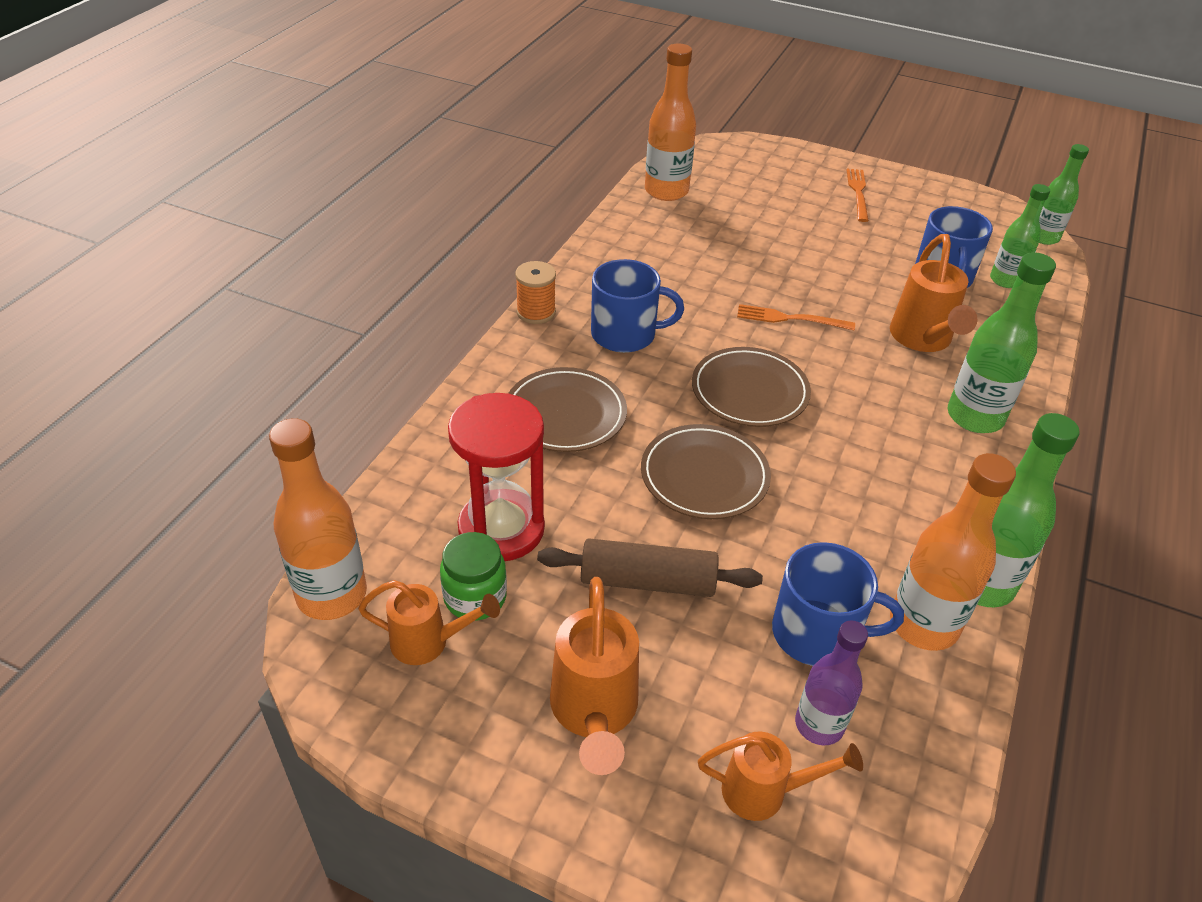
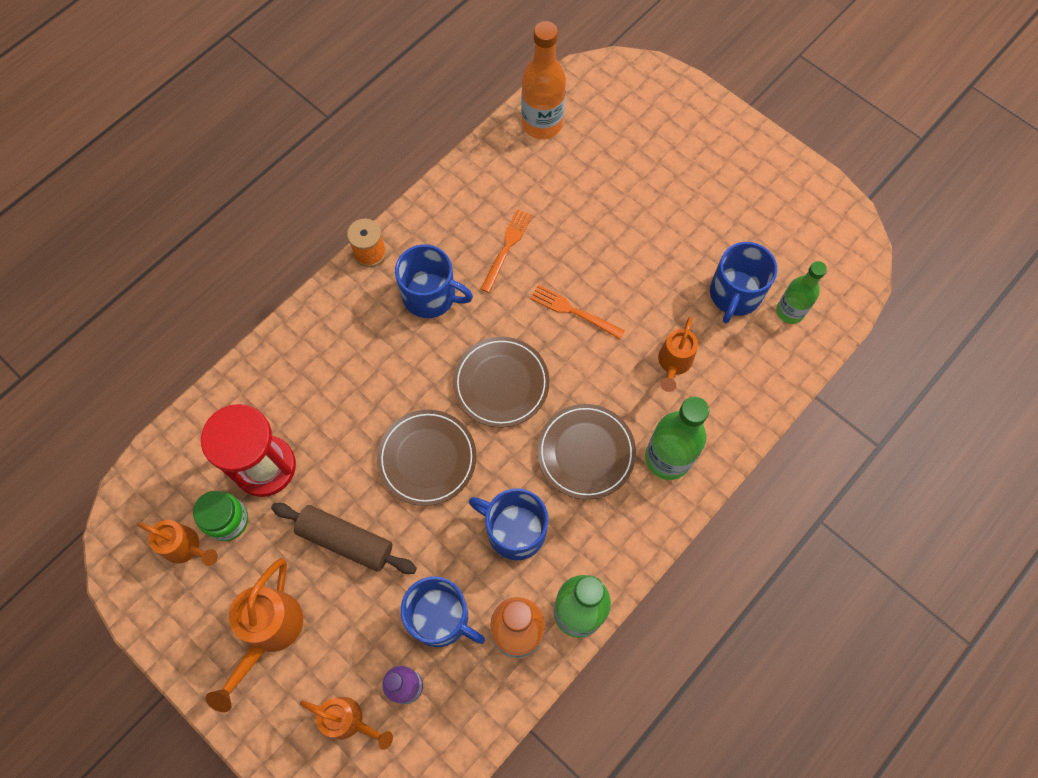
camera: 20 degrees right, 25 degrees up
(332, 595) = (138, 491): orange bottle -> none
(565, 414) = (350, 370): brown plate -> brown plate (586, 452)
(851, 520) = (514, 530): none -> blue mug
(858, 193) = (719, 165): orange fork -> orange fork (507, 248)
(923, 340) = (673, 364): orange watering can -> orange watering can, size x0.66
(1044, 237) = (861, 265): green bottle -> none

